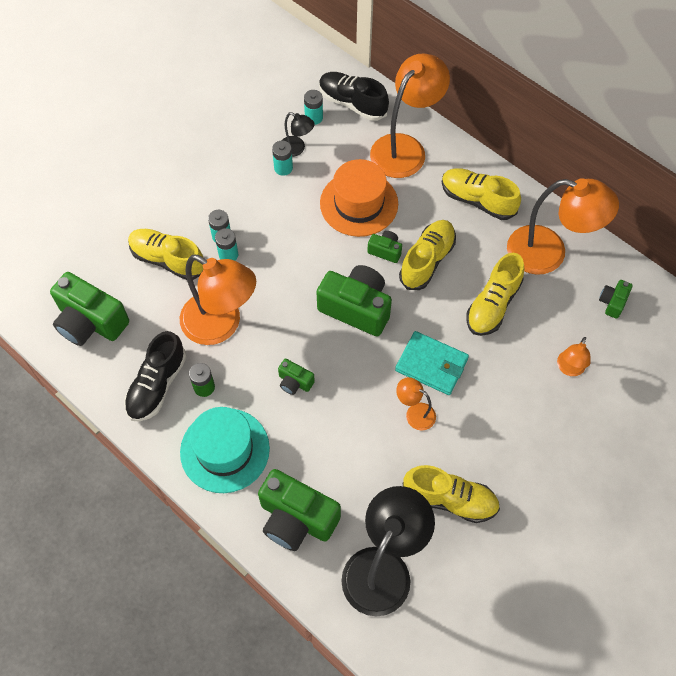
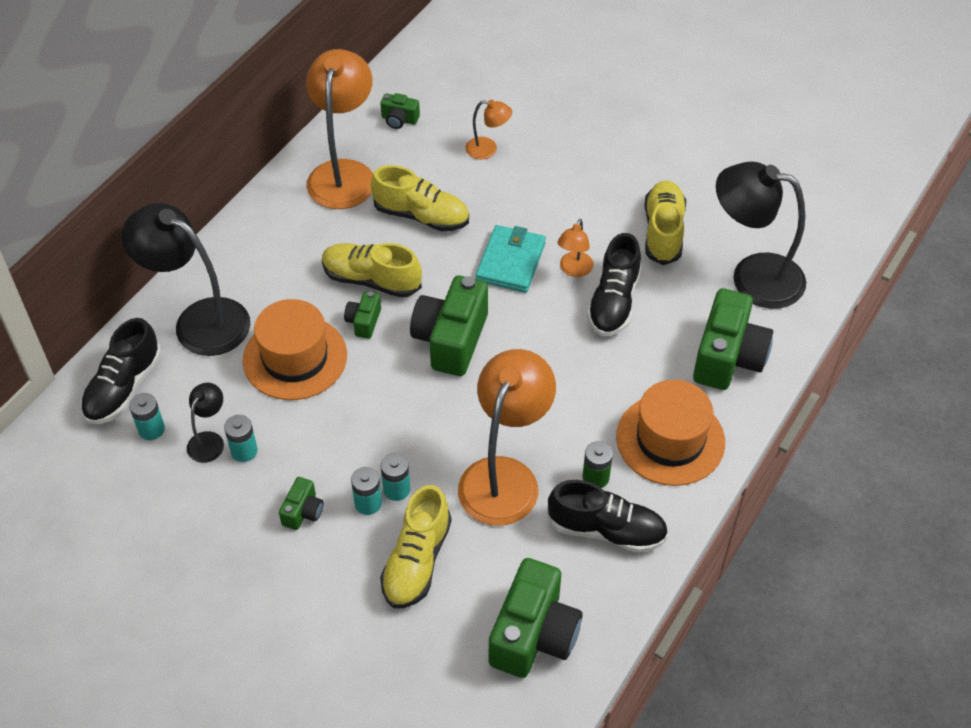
camera: 100 degrees left, 10 degrees down
(225, 450) = (670, 439): turquoise hat -> orange hat
(294, 382) = (565, 385): green camera -> green camera (303, 511)
(374, 438) = (613, 302): none -> black shoe
(405, 148) = (199, 320): orange lamp -> black lamp
(477, 200) = (276, 241): yellow shoe -> none

